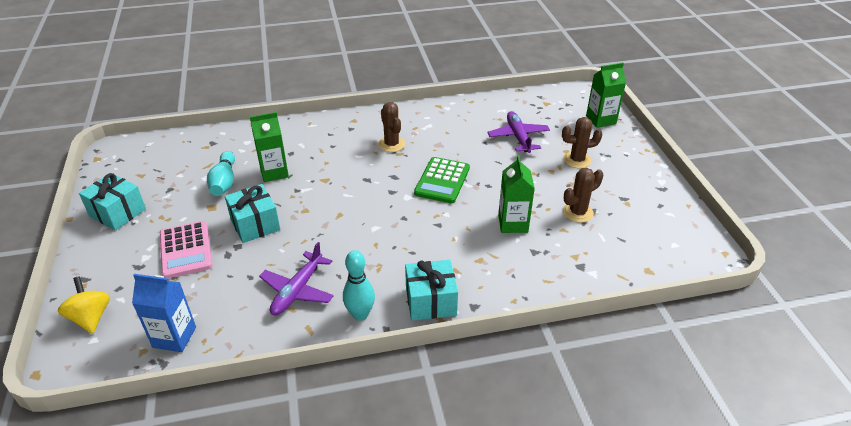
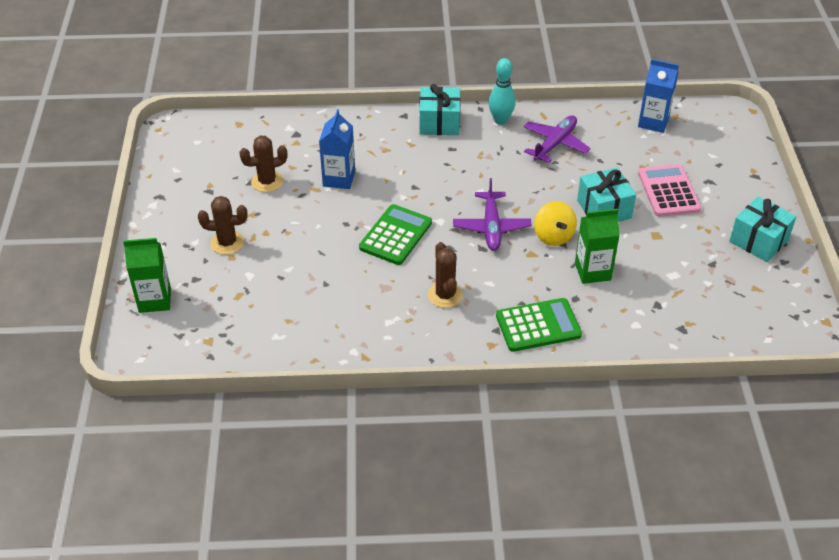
camera: 170 degrees left, 5 degrees up
(91, 317) = (731, 144): yellow spinning top -> yellow spinning top (553, 236)
(224, 182) = (650, 265): turquoise bowling pin -> none
(320, 134) = (538, 325): none -> green calculator
(513, 223) = (339, 178): green carton -> blue carton
(518, 137) = (279, 286): purple plane -> purple plane (491, 227)

